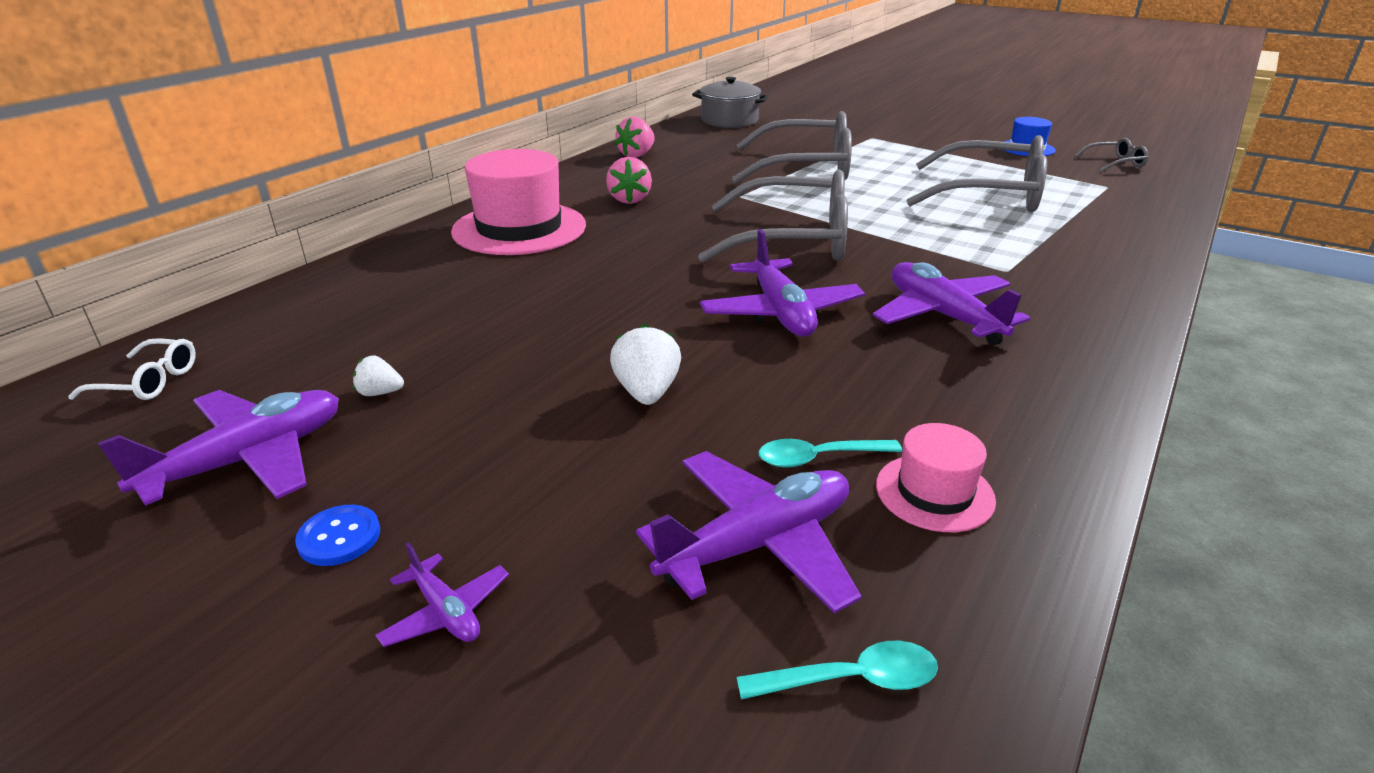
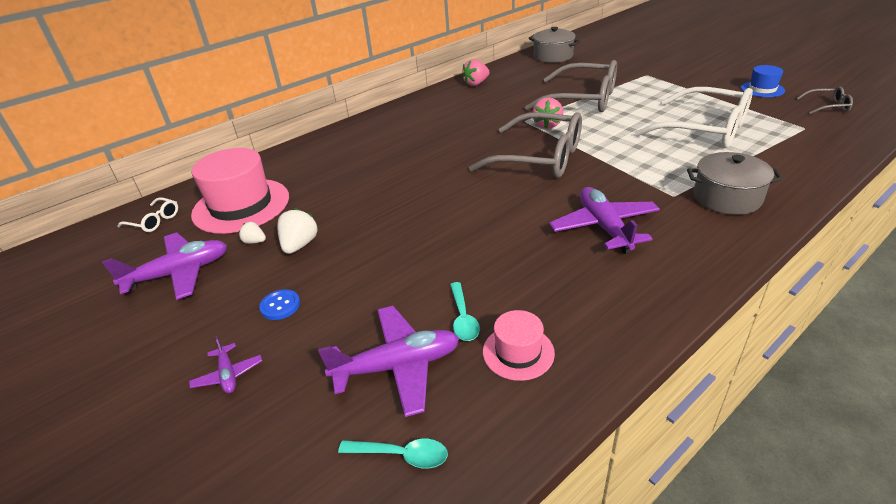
camera: 20 degrees right, 5 degrees up
(339, 537) = (200, 324): blue button -> blue button (280, 306)
(519, 228) = (377, 137): pink hat -> pink hat (241, 205)
(629, 199) = (453, 119): pink strawberry -> pink strawberry (547, 125)
(647, 392) = (390, 260): white strawberry -> white strawberry (300, 245)
(781, 313) = (499, 213): purple plane -> none
(819, 458) = (463, 318): turquoise spoon -> turquoise spoon turned 105 degrees counterclockwise
(989, 194) = (703, 130): grey glasses -> white glasses
(1074, 267) = (727, 198): none -> grey pot

